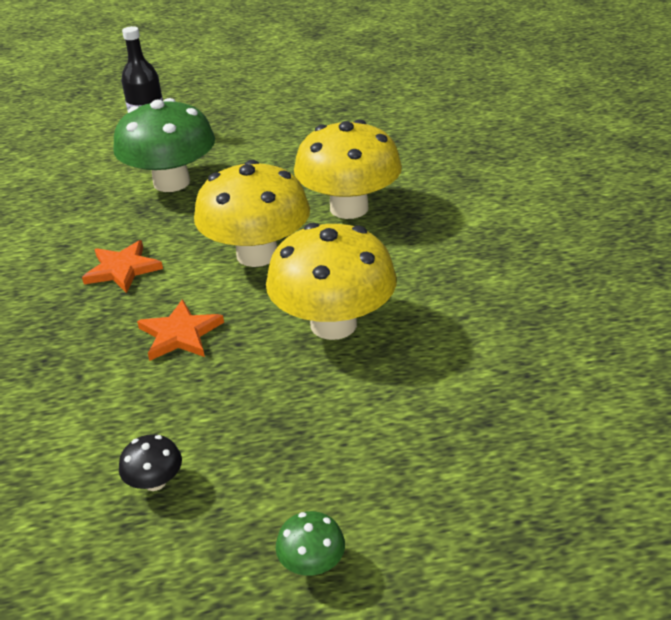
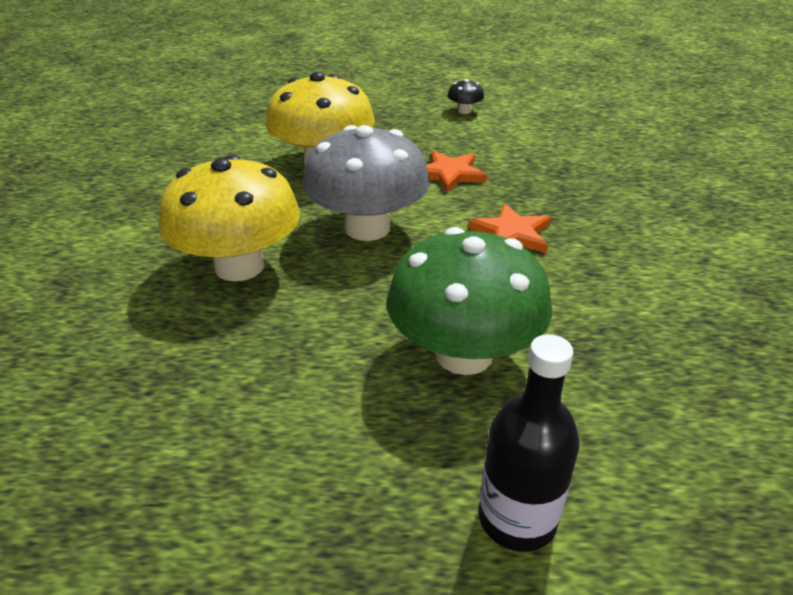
camera: 170 degrees left, 0 degrees up
(257, 254) = (367, 228): yellow mushroom -> grey mushroom
(312, 563) = (386, 83): green mushroom -> none

